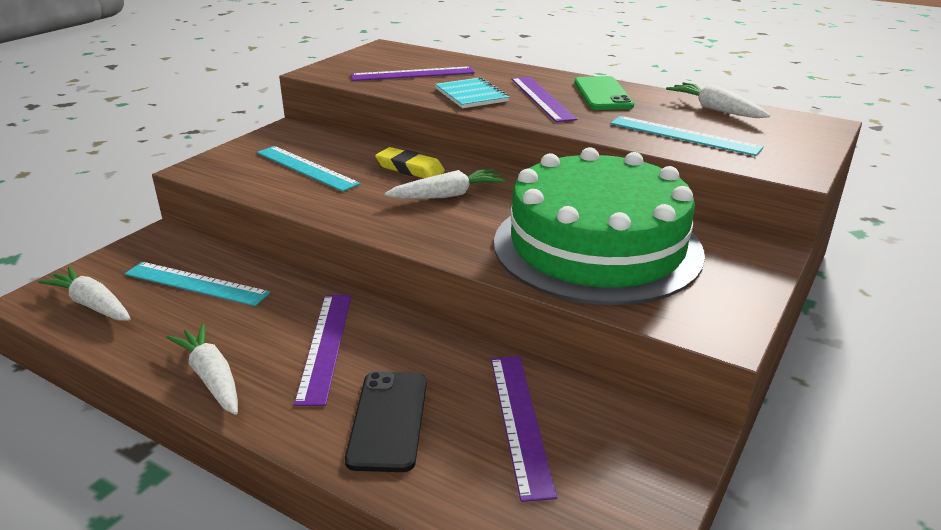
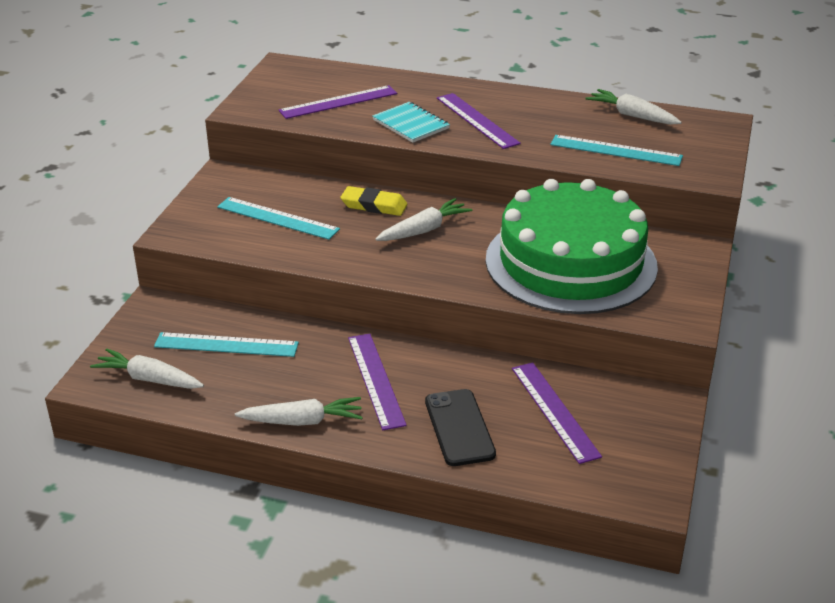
camera: 15 degrees left, 5 degrees up
(212, 378) = (302, 421): white carrot -> white carrot turned 135 degrees clockwise
(602, 94) = (528, 108): green phone -> none

